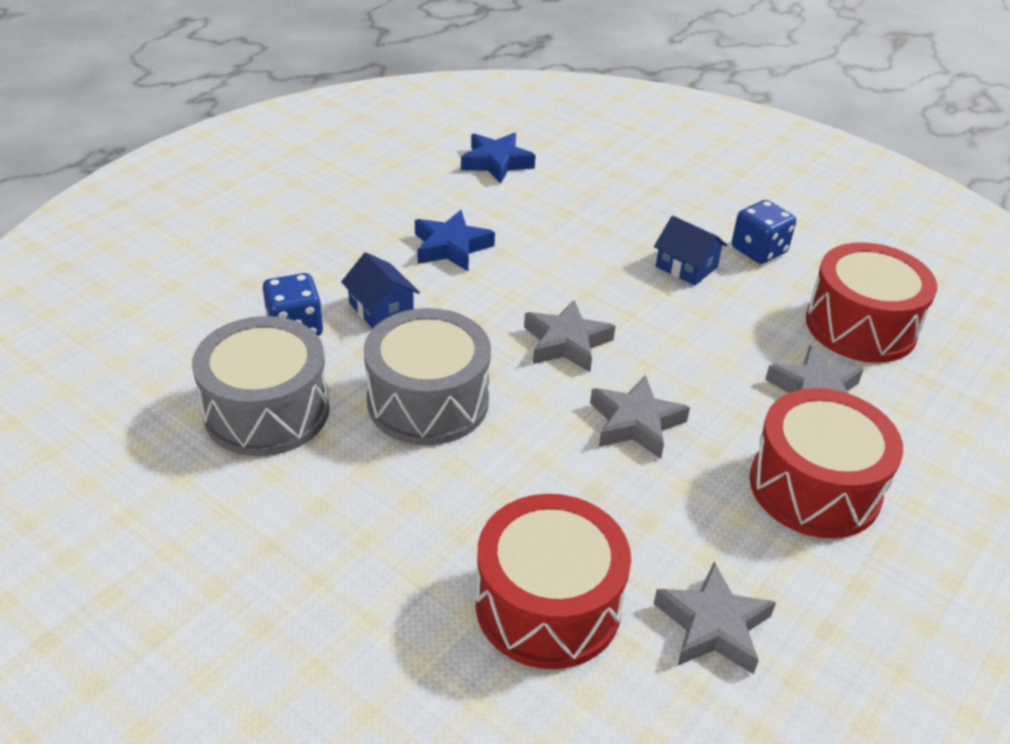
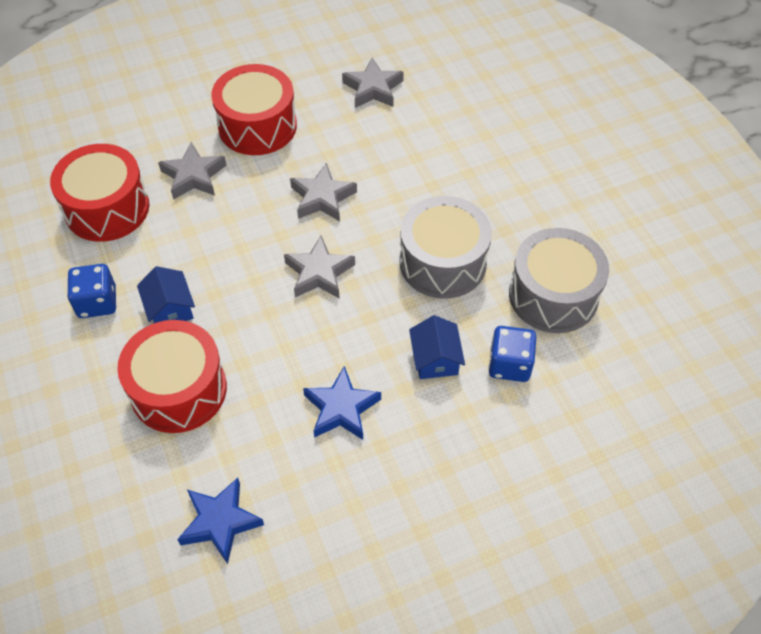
camera: 150 degrees left, 15 degrees up
(548, 605) = (445, 124): red drum -> red drum (179, 389)

